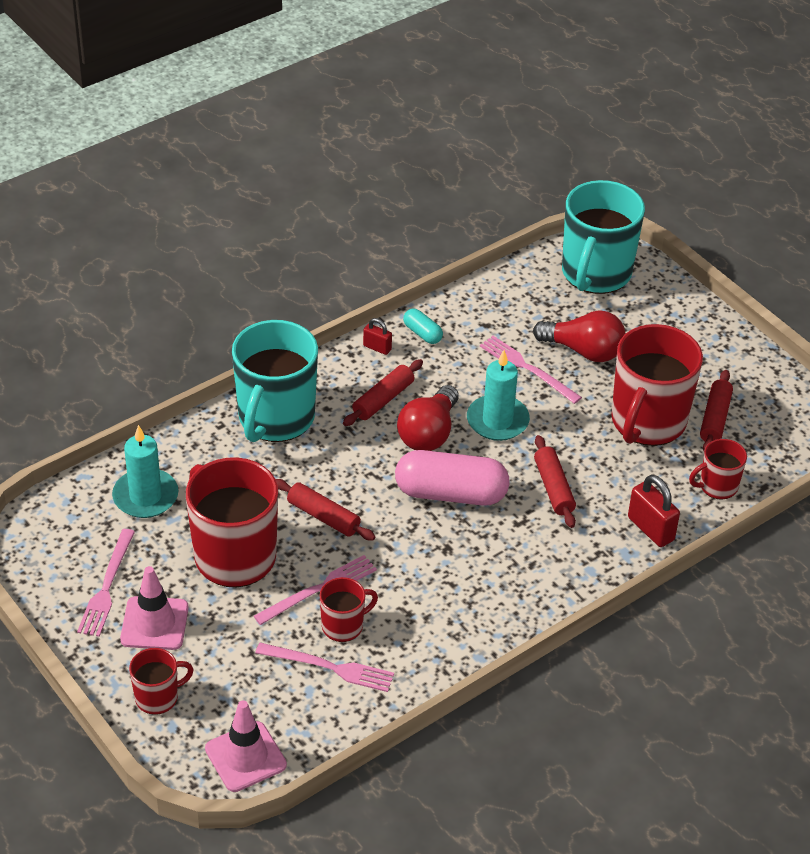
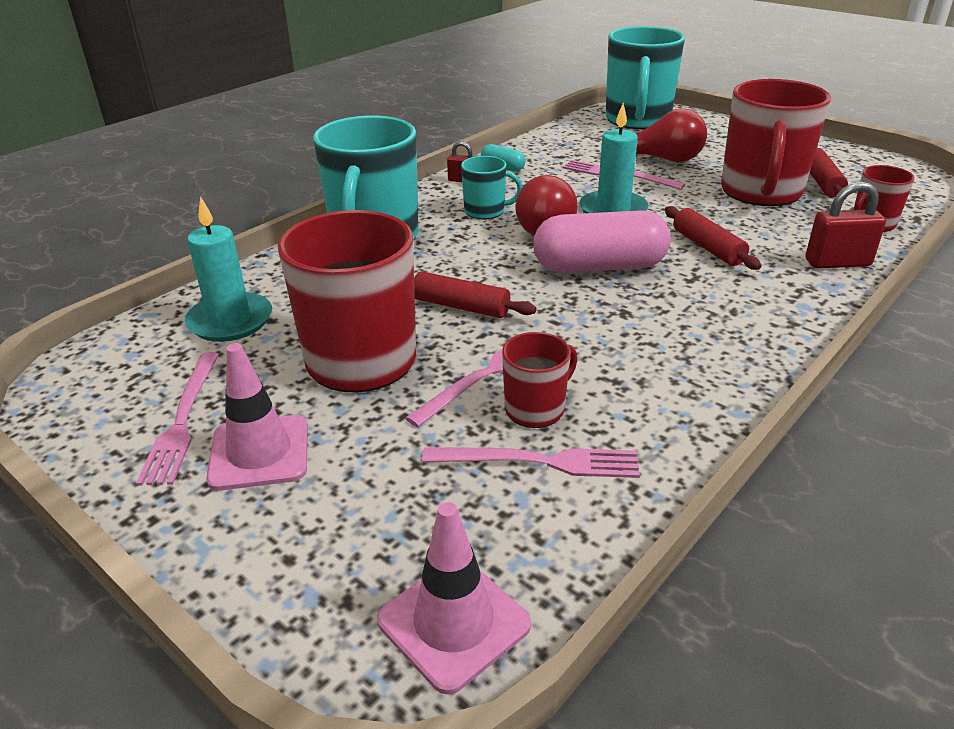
camera: 10 degrees left, 10 degrees down
(158, 697) = (279, 554): red mug -> none
(383, 399) = (485, 211): red rolling pin -> turquoise mug
(650, 529) = (837, 263): red padlock -> red padlock turned 45 degrees counterclockwise

